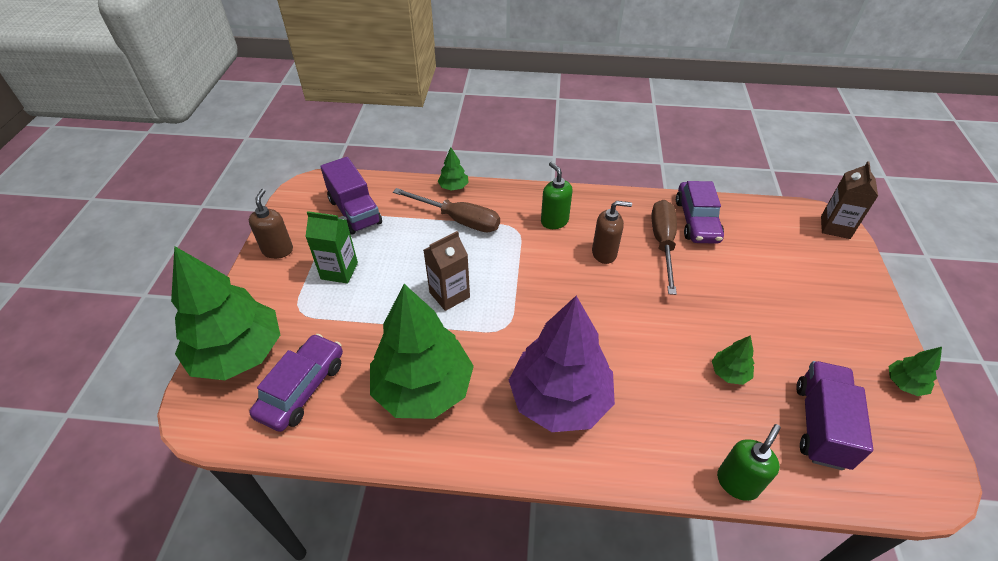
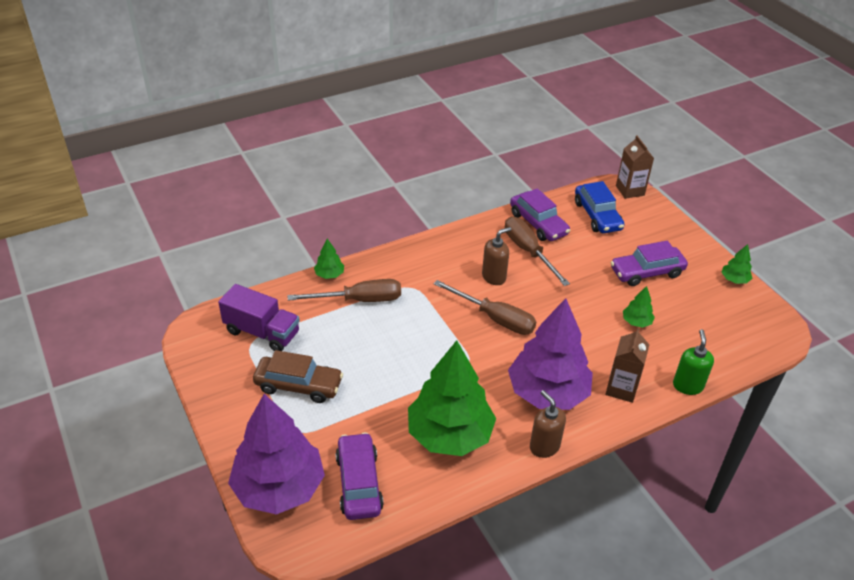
camera: 35 degrees left, 5 degrees down
(238, 354) = (279, 488): green tree -> purple tree
(278, 250) = (224, 395): brown soap dispenser -> brown soap dispenser (544, 446)
(339, 271) = (298, 385): green carton -> brown car
(449, 295) = (407, 361): brown carton -> brown carton (621, 389)
(554, 221) = (436, 268): green soap dispenser -> none
(570, 294) = (495, 318): none -> brown screwdriver
(773, 238) = (597, 216): none -> blue car
(787, 323) = (646, 272): none -> purple car
(820, 425) = (708, 328): purple truck -> none

